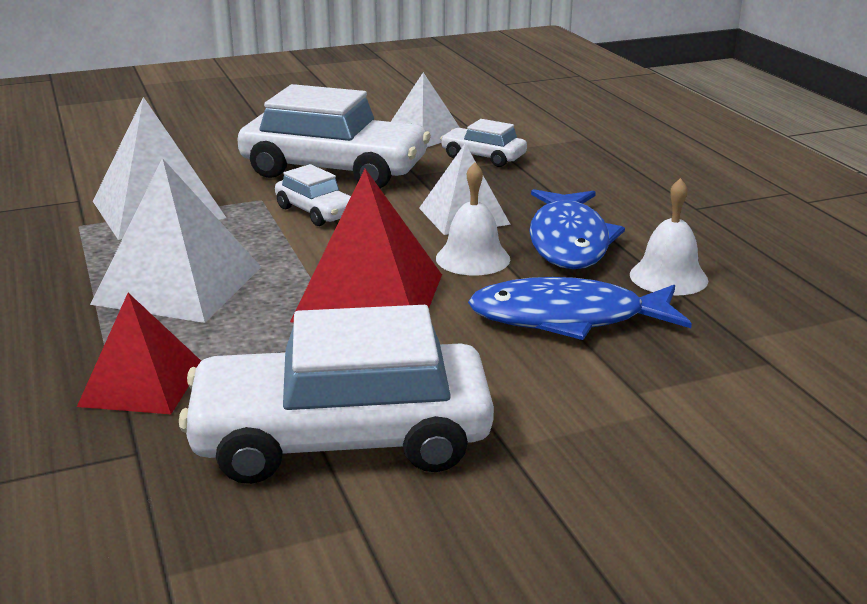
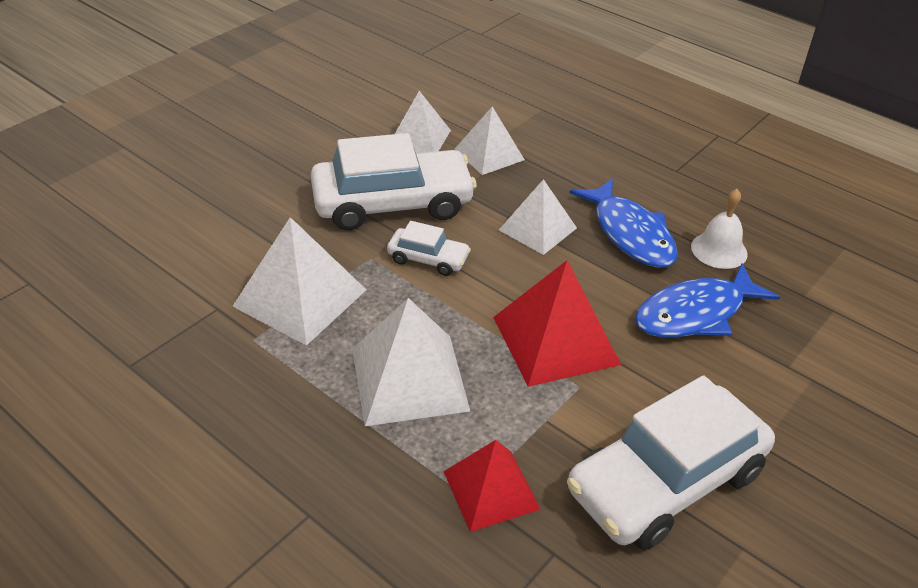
camera: 30 degrees left, 15 degrees up
(473, 258) = (585, 274): white bell -> none
(483, 157) = (489, 154): white car -> white pyramid

